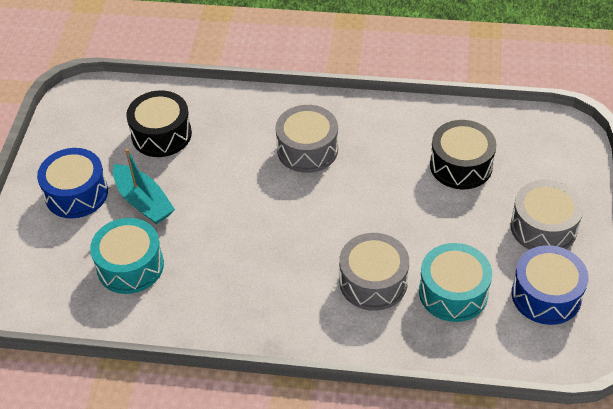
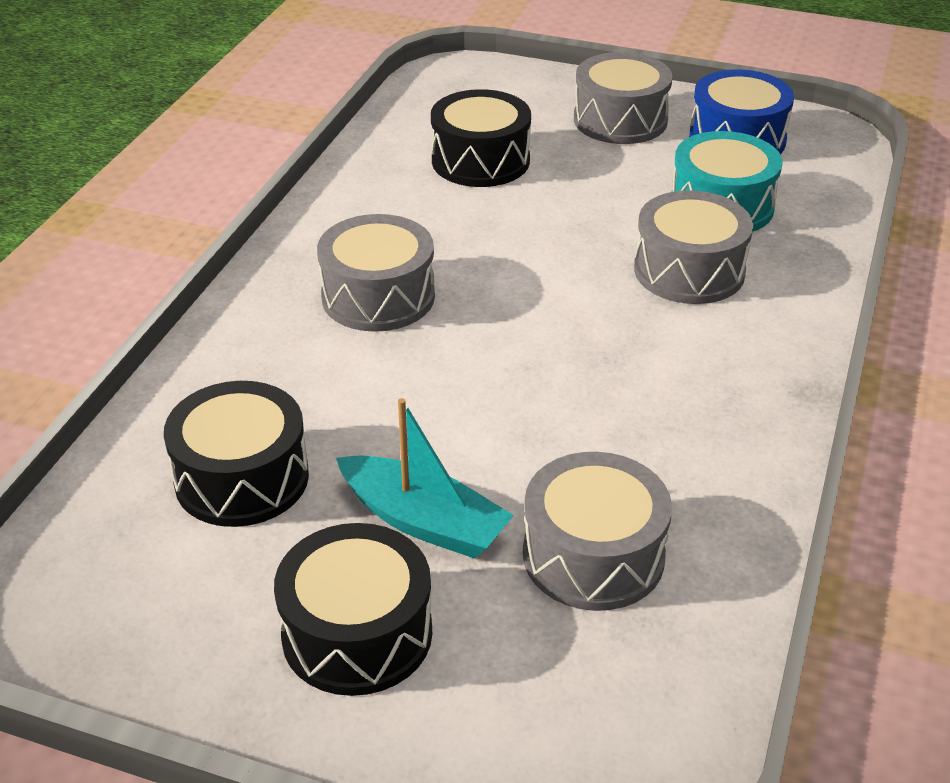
camera: 80 degrees left, 10 degrees down
(76, 193) = (357, 633): blue drum -> black drum
(130, 266) = (593, 555): turquoise drum -> grey drum
(143, 202) = (424, 521): turquoise boat -> turquoise boat turned 60 degrees clockwise

